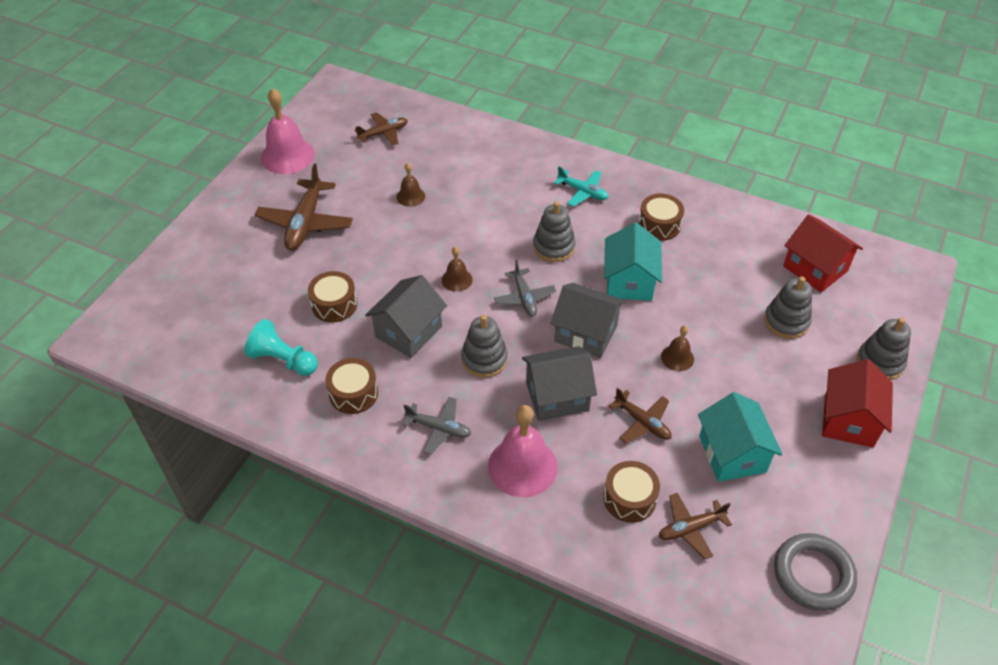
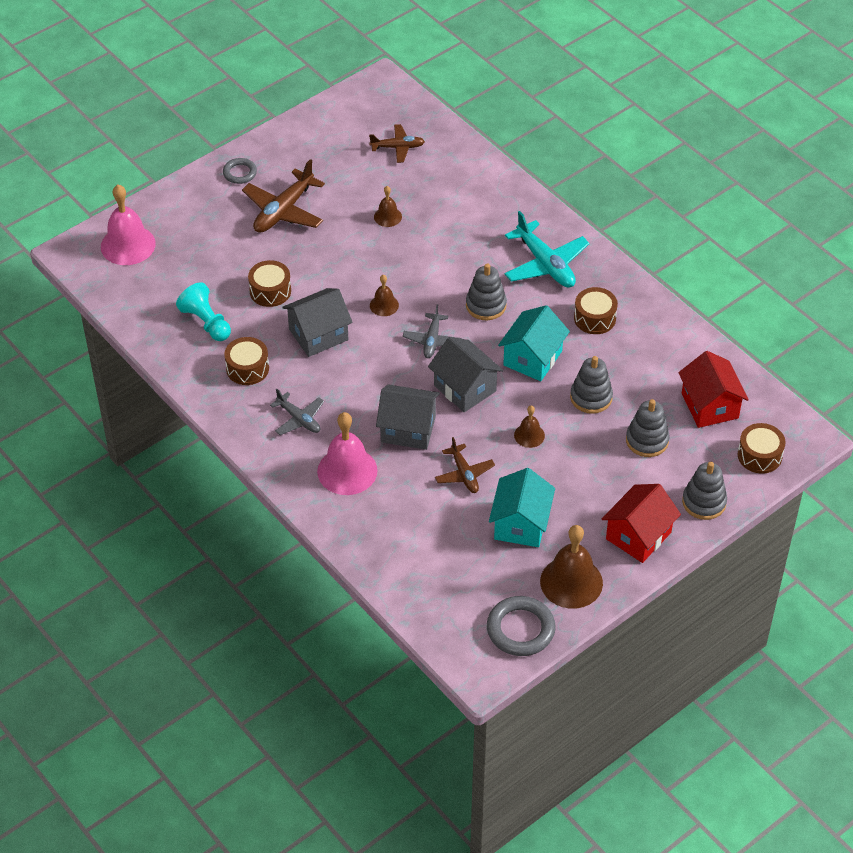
camera: 25 degrees right, 0 degrees up
(242, 201) = (240, 173): none -> grey ring
(287, 156) = (300, 142): pink bell -> pink bell (128, 245)
(484, 359) = (367, 379): grey stacking toy -> grey stacking toy (591, 397)
(583, 192) = (545, 264): turquoise plane -> turquoise plane, size x1.67
(629, 498) = (415, 524): brown drum -> brown drum (759, 455)
(690, 528) = (448, 563): brown plane -> none
(823, 497) = (571, 582): none -> brown bell

